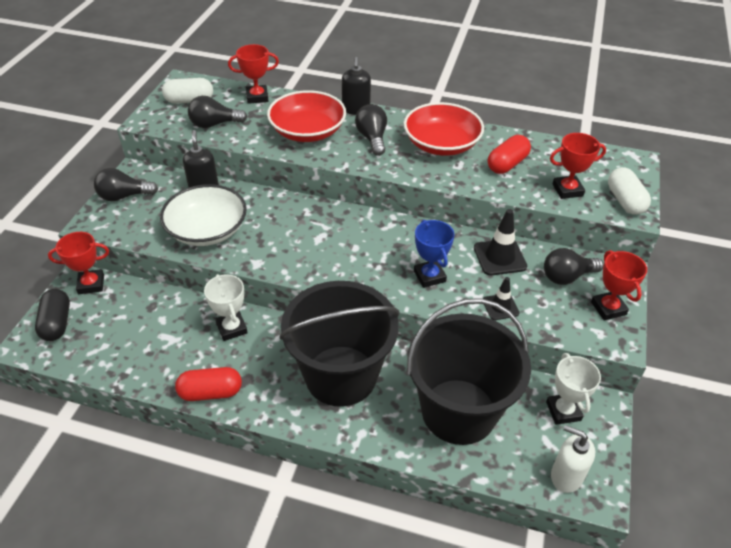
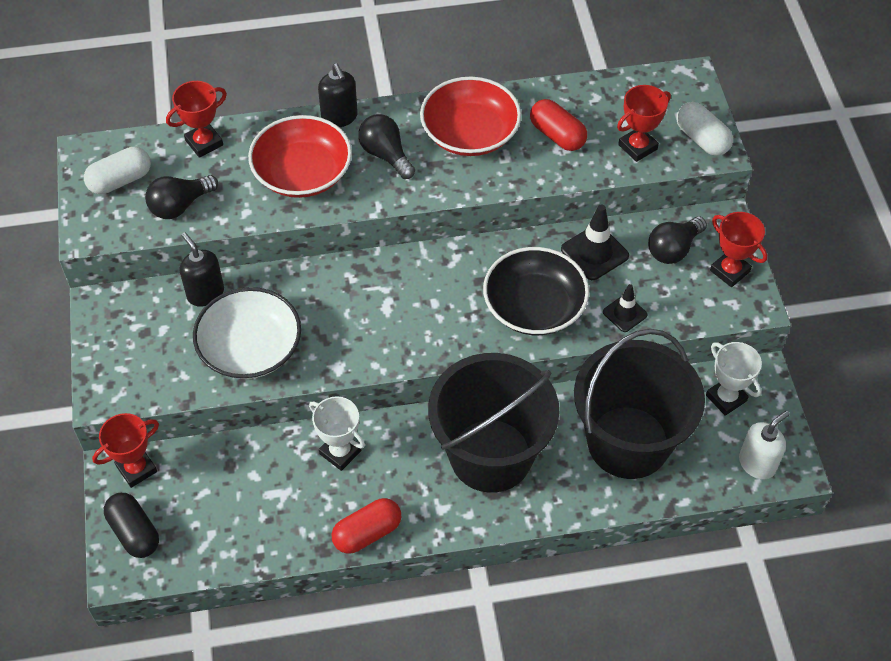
camera: 25 degrees left, 10 degrees up
(124, 196) = (114, 344): black light bulb -> none
(429, 276) = (534, 306): blue trophy -> black bowl
(507, 164) = (557, 135): red capsule -> red capsule turned 60 degrees counterclockwise
(566, 476) = (757, 463): white soap dispenser -> white soap dispenser turned 135 degrees clockwise

